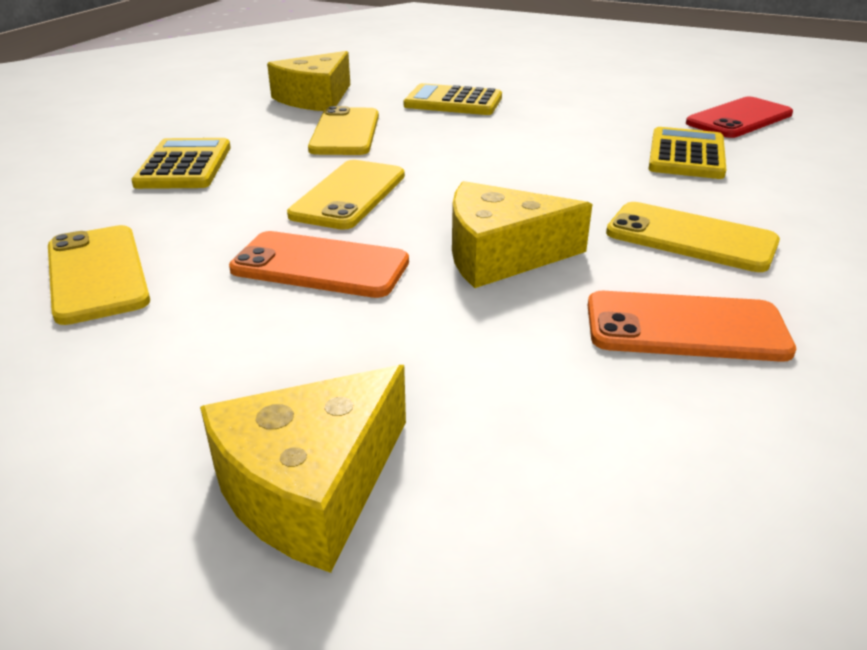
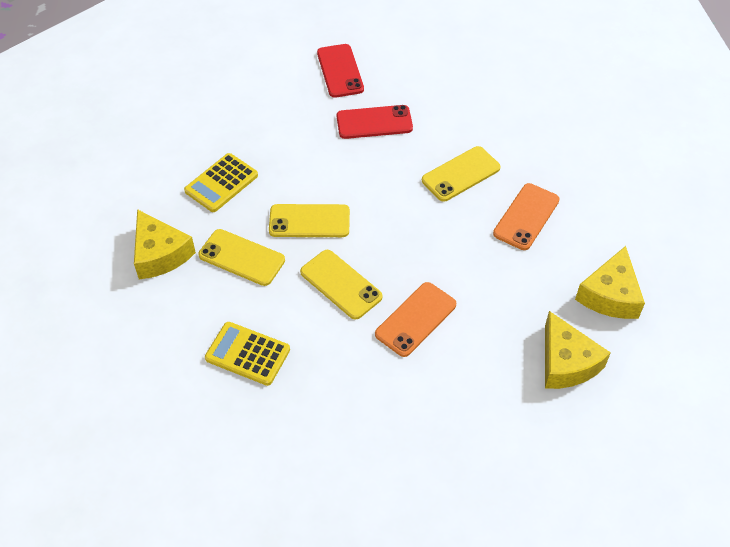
camera: 65 degrees left, 20 degrees up
(97, 274) = (377, 412): yellow phone -> yellow phone (309, 221)
(501, 254) = (440, 248): yellow cheese -> yellow cheese (610, 295)
(686, 155) = (374, 122): yellow calculator -> red phone

